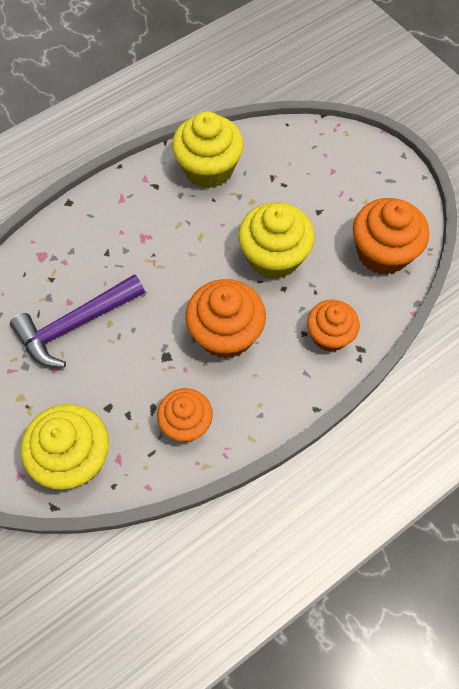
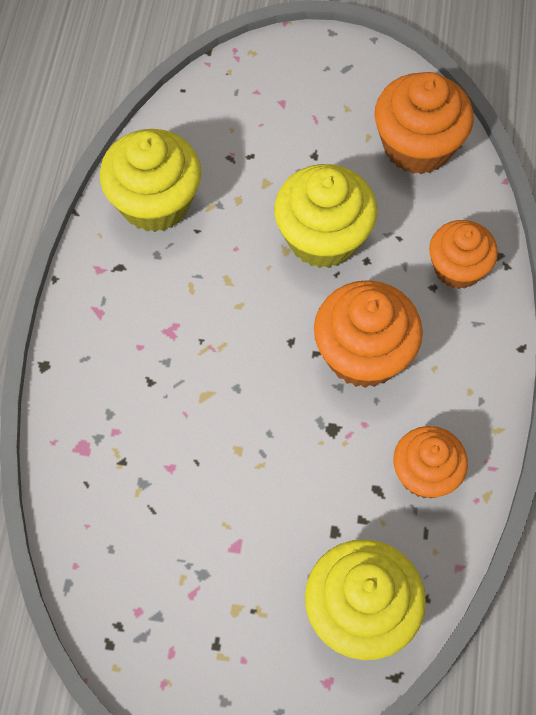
camera: 45 degrees left, 0 degrees up
(75, 325) = (205, 484): purple hammer -> none

